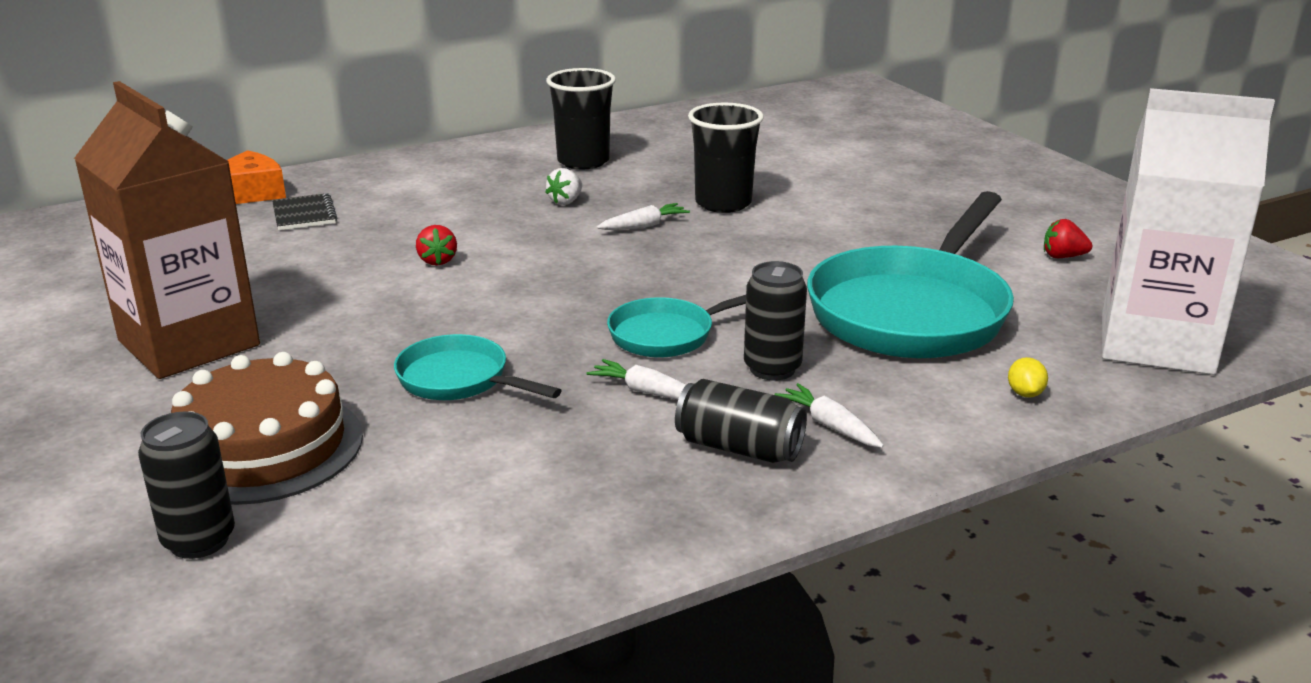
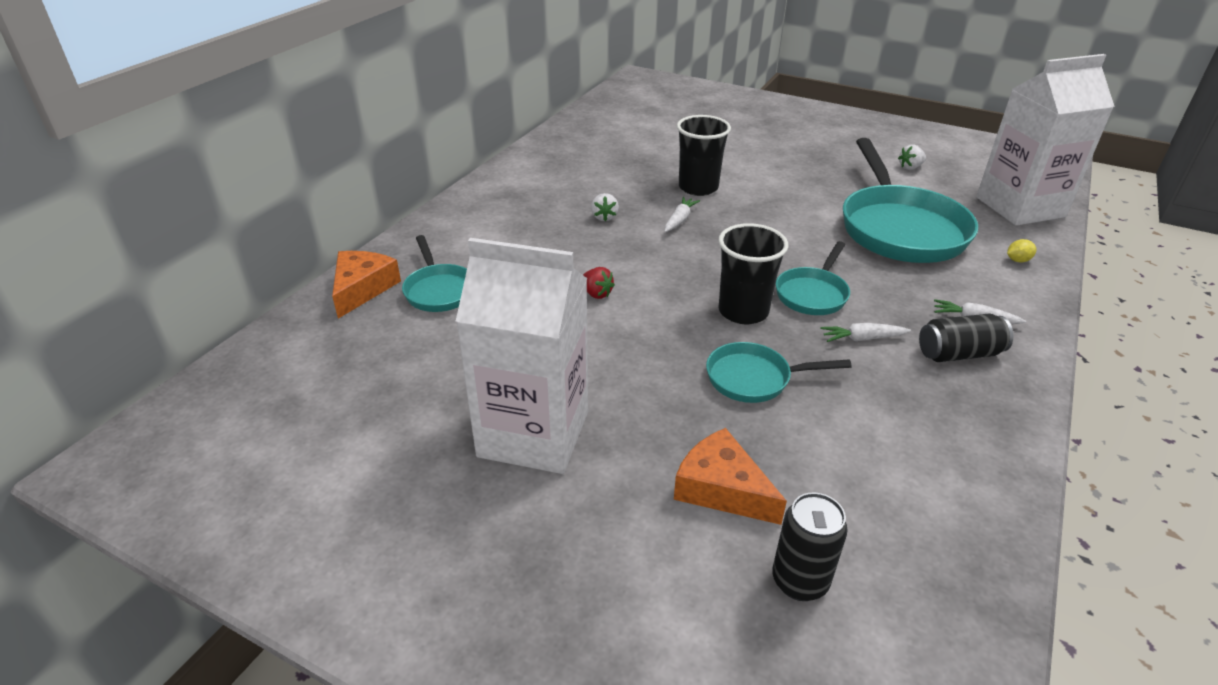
camera: 35 degrees left, 10 degrees up
(189, 343) = (533, 434): brown carton -> white carton
(264, 447) = (721, 489): brown cake -> orange cheese
(304, 214) = (439, 290): black notebook -> turquoise pan
(583, 161) = (566, 182): black cup -> black cup (743, 311)
(772, 368) = (895, 294): black can -> none
(1025, 393) = (1017, 260): yellow lemon -> yellow lemon turned 75 degrees counterclockwise
(1063, 257) = (910, 167): red strawberry -> white strawberry

